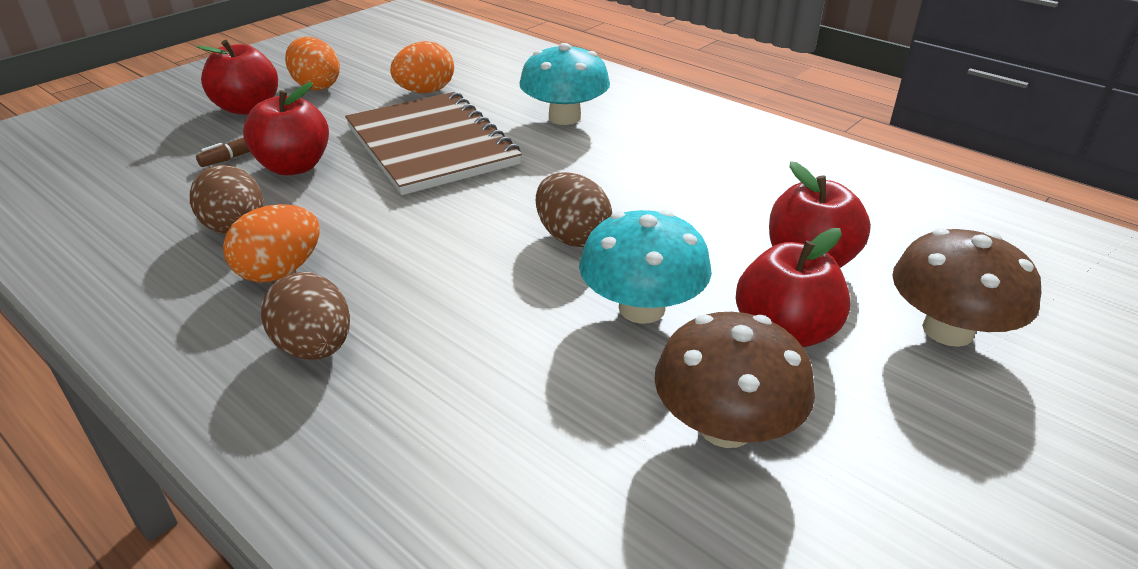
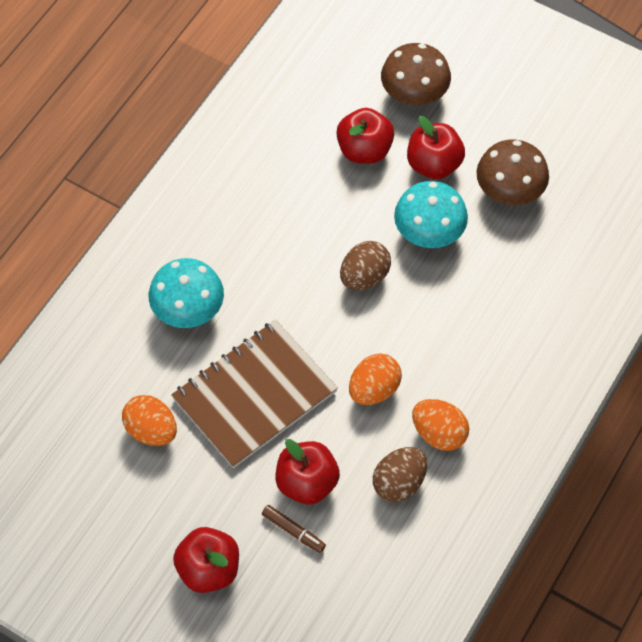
camera: 100 degrees left, 25 degrees up
(315, 348) = (502, 385): brown egg -> none
(316, 86) = (152, 529): orange egg -> orange egg (374, 389)

